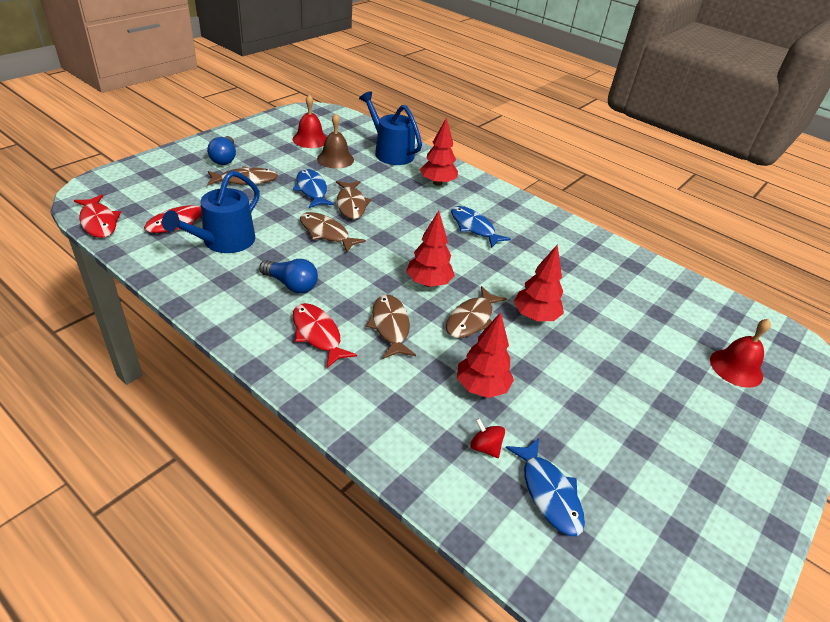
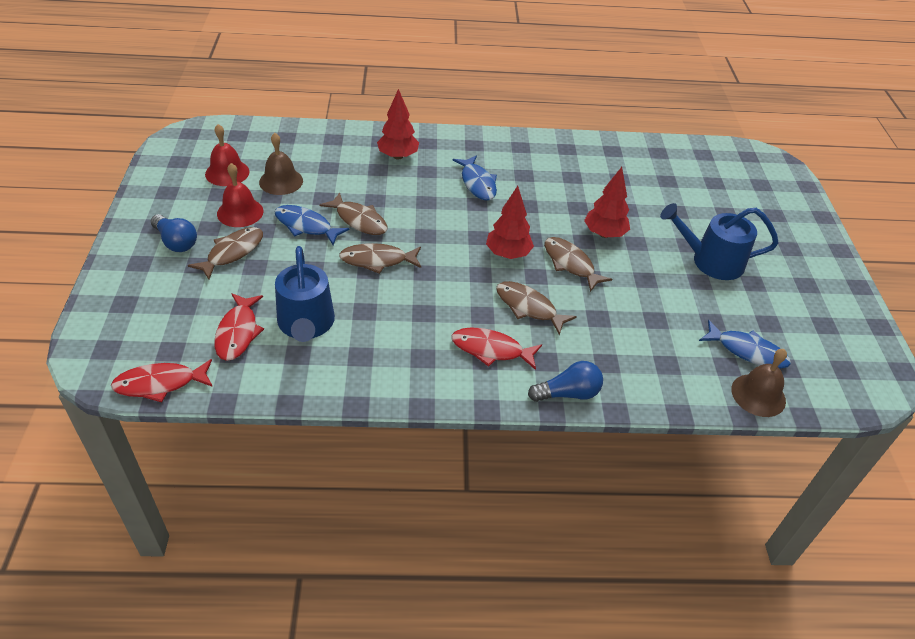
camera: 40 degrees left, 5 degrees up
(99, 222) = (160, 384): red fish -> red fish turned 150 degrees clockwise
(291, 285) = (416, 324): blue light bulb -> blue light bulb (568, 393)
(391, 152) = (319, 146): blue watering can -> blue watering can (711, 261)
(471, 319) = (570, 264): brown fish -> brown fish turned 150 degrees clockwise
(474, 227) = (477, 183): blue fish -> blue fish turned 120 degrees counterclockwise
(481, 387) = (636, 311): red tree -> none
(485, 447) = (686, 349): red spinning top -> none
(506, 537) = (758, 395): none -> brown bell
(736, 368) = (744, 194): red bell -> red bell (240, 212)

